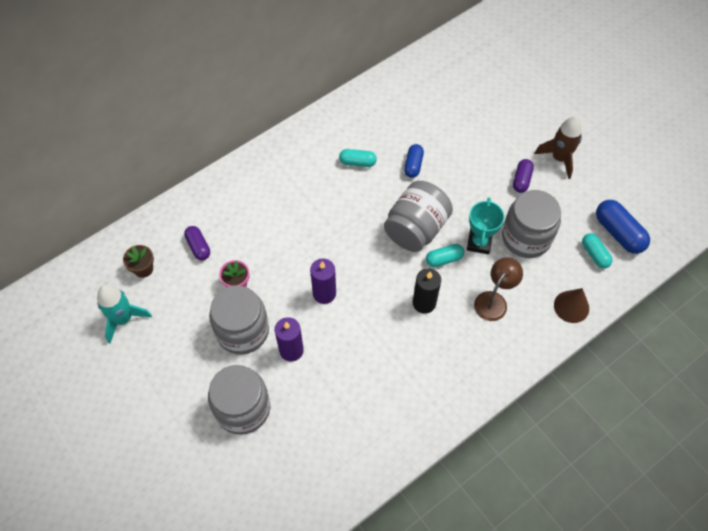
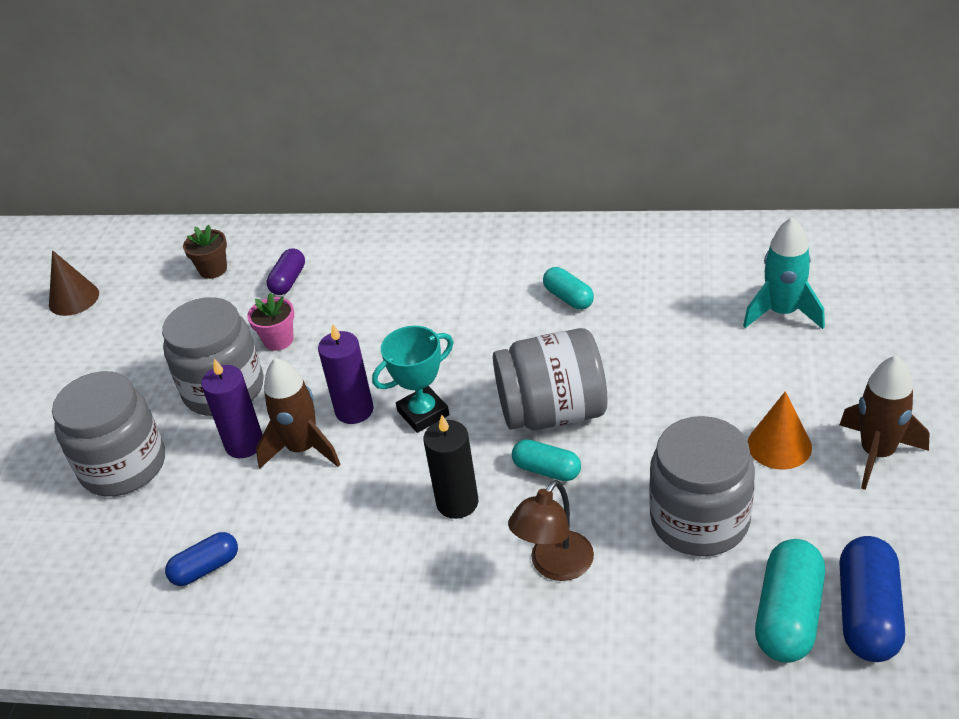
camera: 50 degrees right, 20 degrees down
(123, 319) = (137, 303): turquoise rocket -> turquoise rocket (782, 312)
(323, 331) = (303, 449): none -> brown rocket
(413, 165) = (637, 340): blue capsule -> blue capsule (206, 568)
(479, 243) = (619, 482): turquoise trophy -> turquoise trophy (423, 413)
(494, 300) = (555, 566): brown lamp -> brown lamp turned 135 degrees clockwise
(521, 180) = (779, 445): purple capsule -> orange cone
(571, 306) = (663, 658): brown cone -> brown cone (74, 298)
(594, 254) = (788, 615): turquoise capsule -> turquoise capsule, size x1.63

